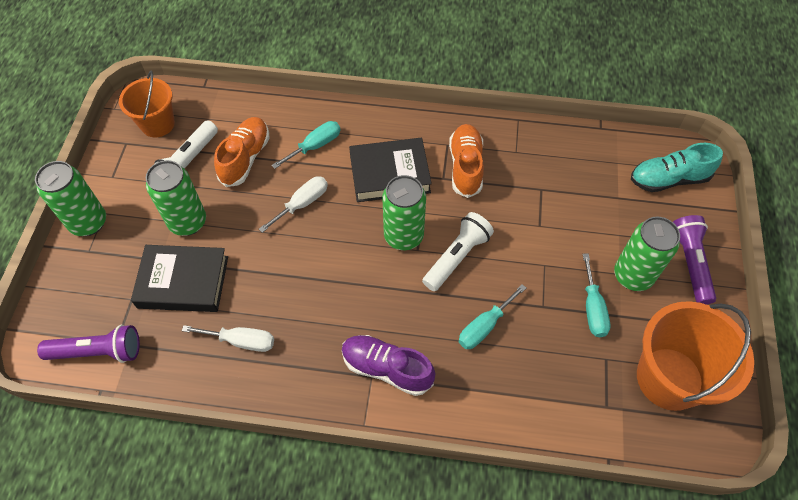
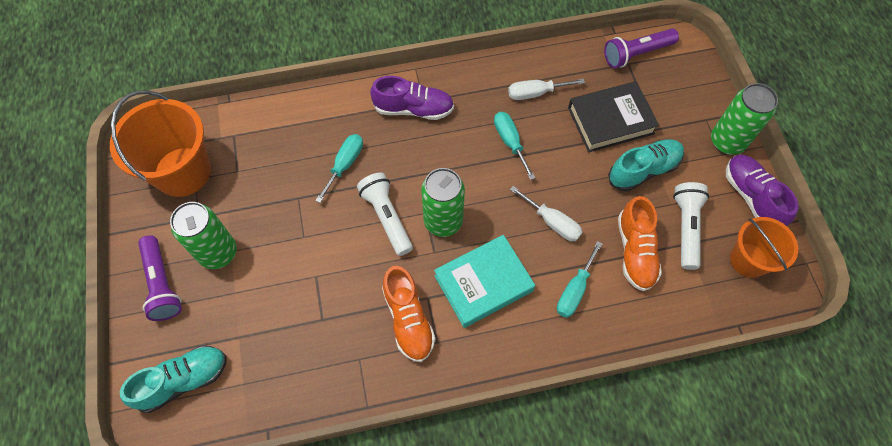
camera: 160 degrees right, 5 degrees up
(111, 168) = (751, 197): none -> purple shoe
(188, 222) = (643, 170): green can -> turquoise shoe
(302, 204) = (552, 222): white screwdriver -> white screwdriver turned 75 degrees counterclockwise
(389, 174) = (483, 283): black book -> turquoise book
(457, 257) = (387, 217): white flashlight -> white flashlight turned 135 degrees clockwise
(592, 308) = (253, 210): turquoise screwdriver -> turquoise screwdriver (510, 142)

